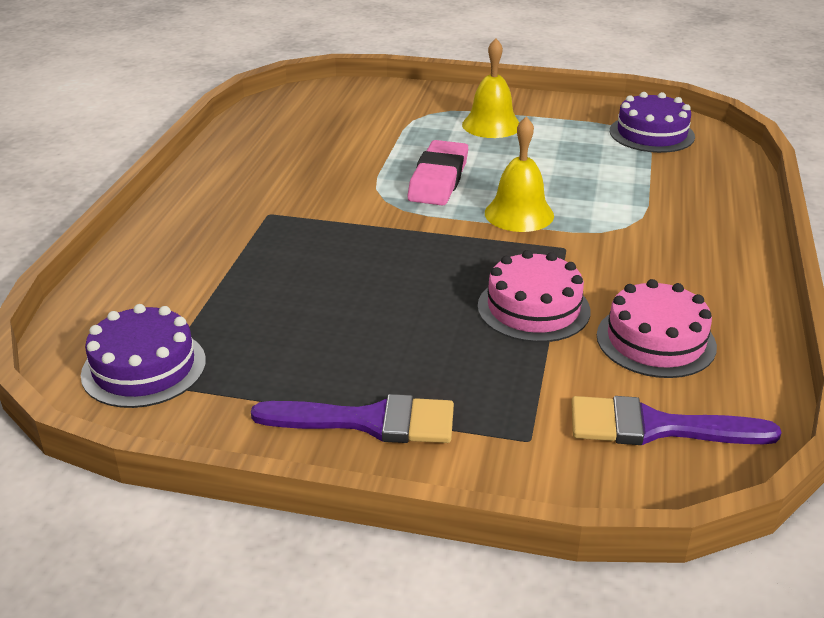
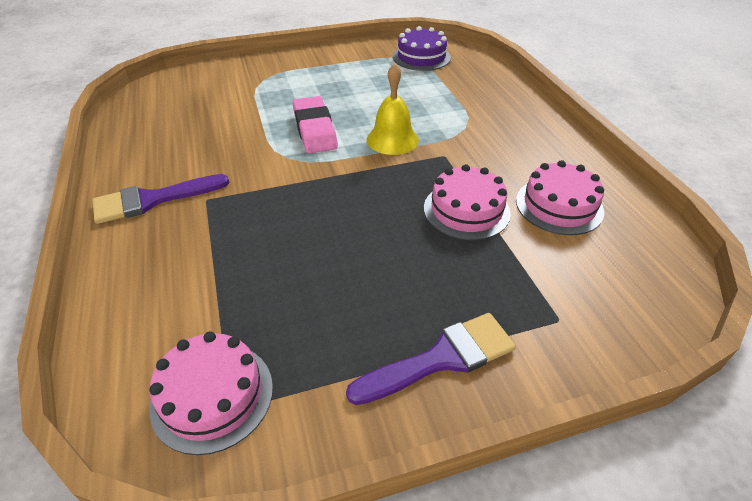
camera: 30 degrees left, 10 degrees up
(144, 367) = (212, 395): purple cake -> pink cake
(491, 125) = (315, 77): yellow bell -> none
(655, 427) = (619, 272): purple brush -> purple brush (152, 200)

